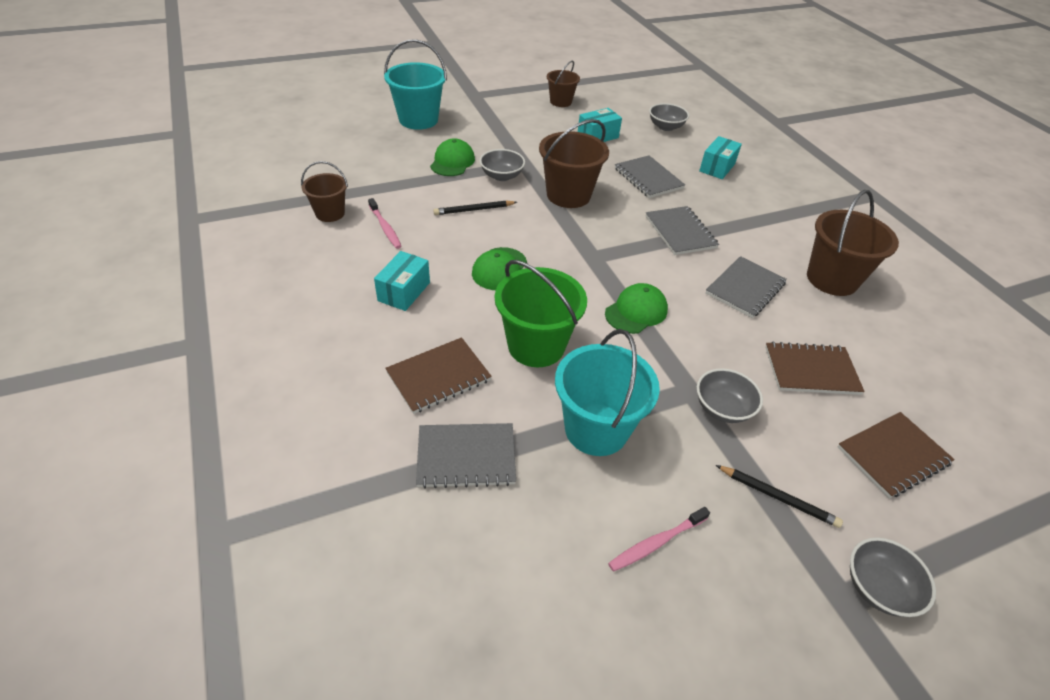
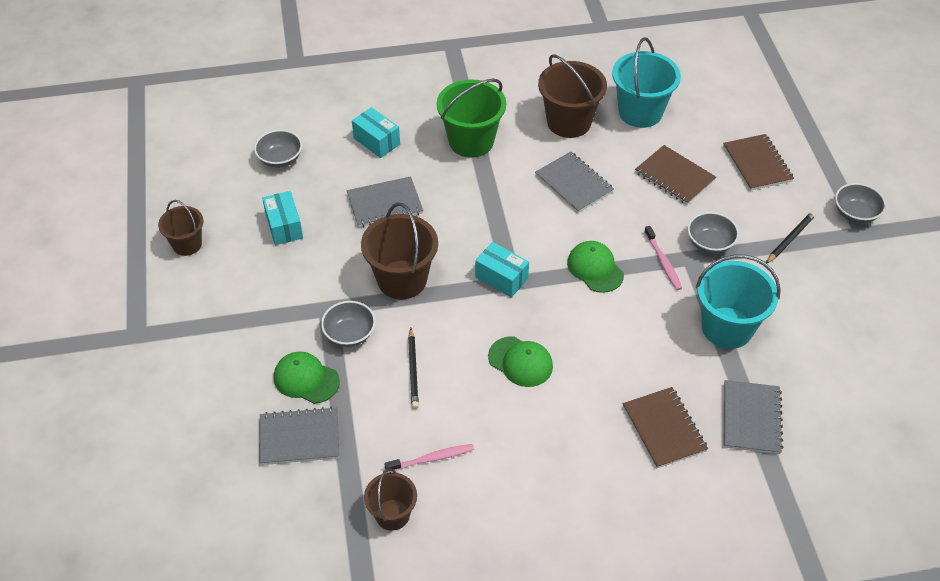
camera: 75 degrees left, 5 degrees up
(404, 291) = (545, 448): turquoise box -> turquoise box (501, 278)
(418, 120) = (188, 406): turquoise bucket -> turquoise bucket (640, 112)
(536, 346) = (632, 350): green bucket -> green bucket (471, 141)
(656, 542) = (825, 316): pink toothbrush -> pink toothbrush (663, 262)
(680, 232) = (484, 204): grey notebook -> grey notebook (299, 437)
(811, 370) = (674, 176): brown notebook -> brown notebook turned 60 degrees counterclockwise

